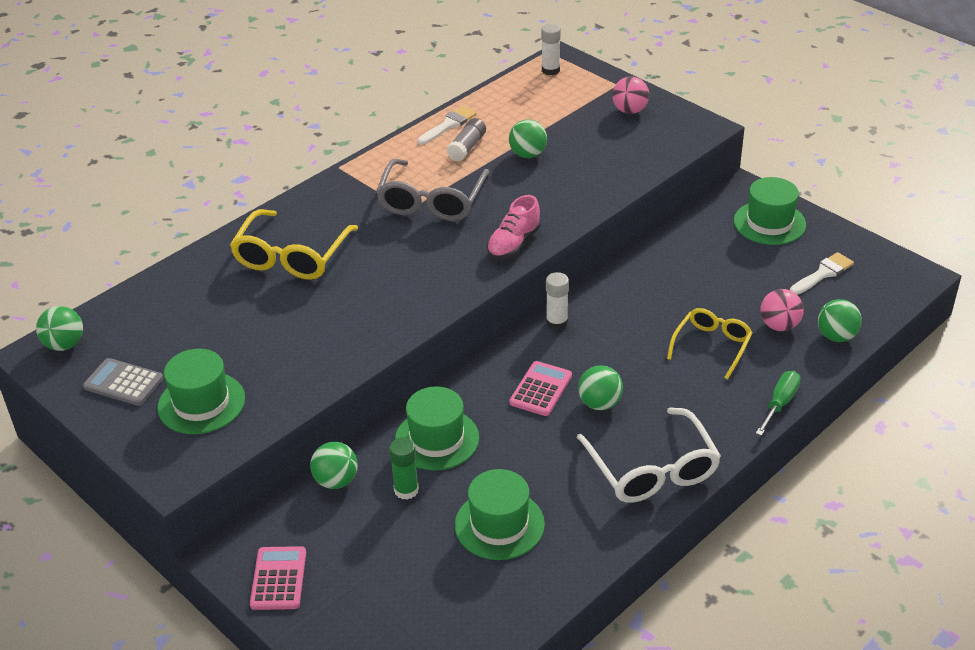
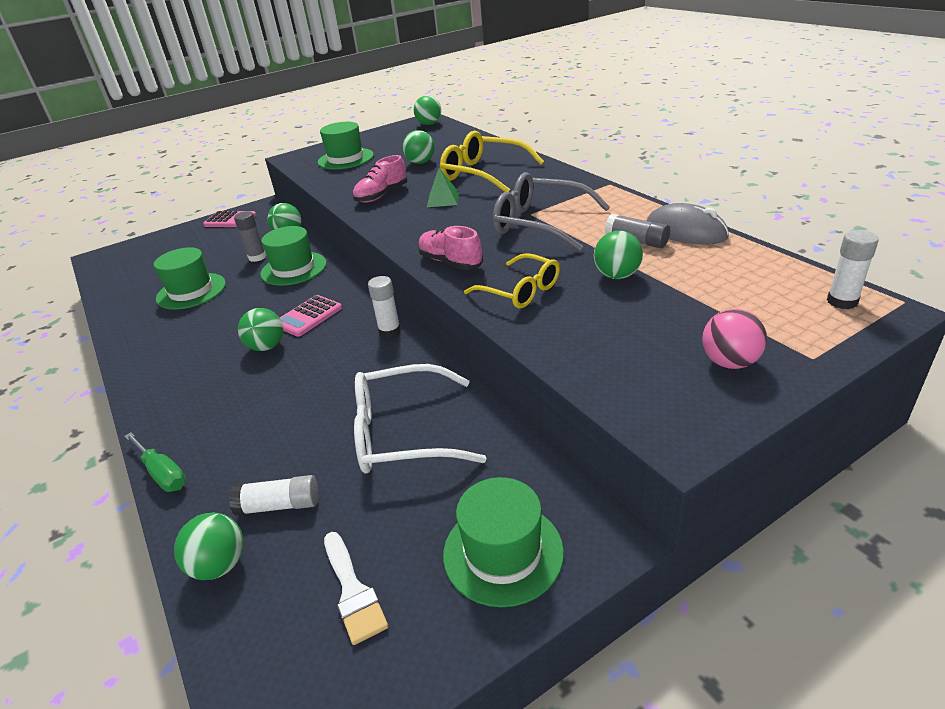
camera: 105 degrees right, 5 degrees down
(123, 383) = (382, 140): grey calculator -> none
(239, 318) = (420, 162): none -> green ball
(348, 329) = (381, 195): none -> pink shoe
(366, 275) = (443, 199): none -> green pyramid
(406, 490) = (257, 257): green glue stick -> grey glue stick
(448, 125) = (685, 231): white brush -> grey mouse
(541, 389) = (308, 316): pink calculator -> pink calculator turned 90 degrees clockwise
(652, 470) = (167, 368): white glasses -> white glasses (402, 433)
(712, 346) = (287, 434): yellow glasses -> yellow glasses (520, 291)
(779, 325) = (279, 505): pink ball -> white glue stick

